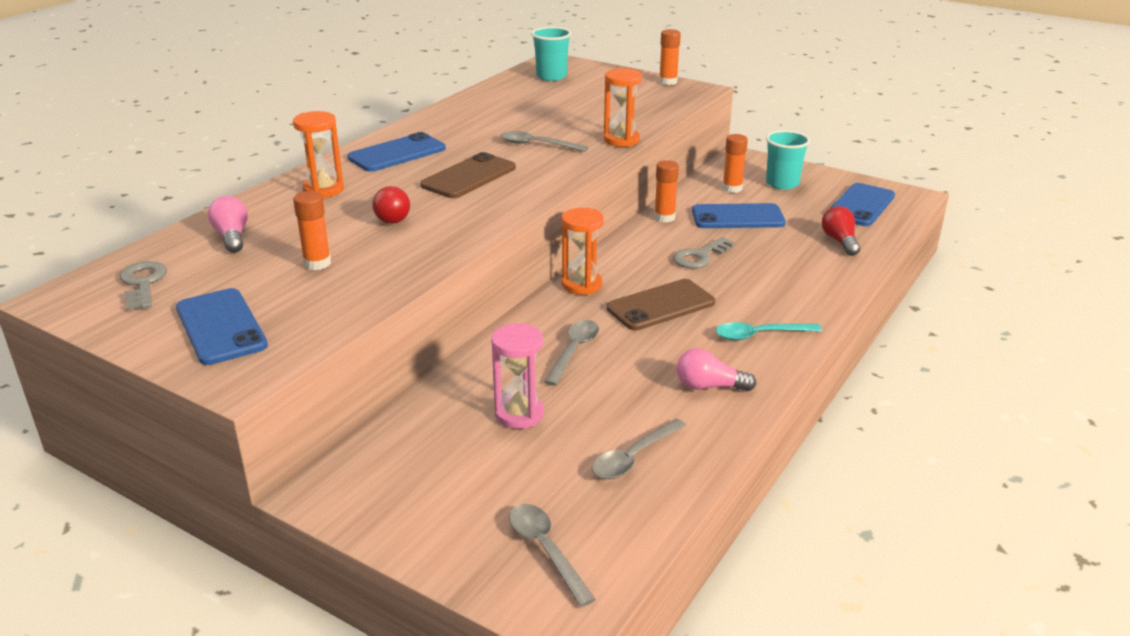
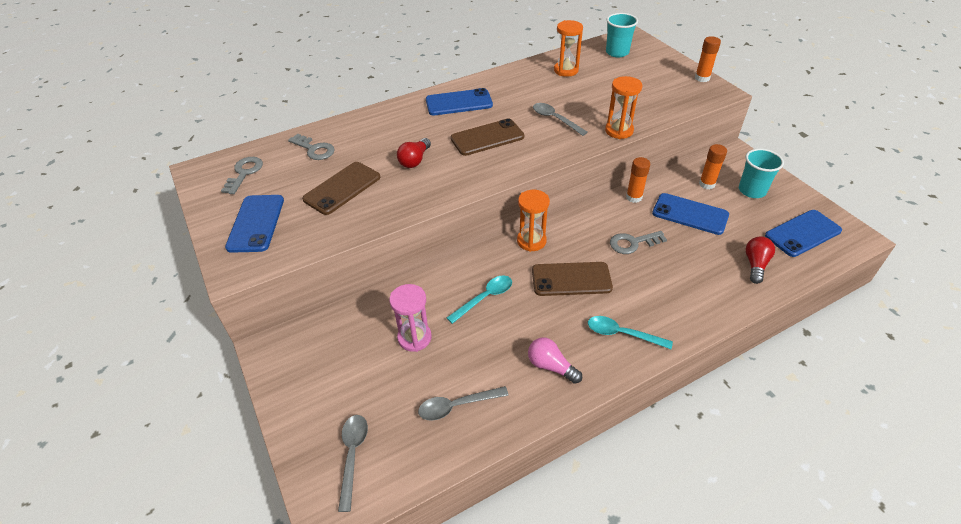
camera: 30 degrees right, 15 degrees up
(232, 237) = (314, 149): pink light bulb -> grey key
(317, 263) = (342, 188): orange glue stick -> brown phone
(323, 190) = (392, 124): orange hourglass -> orange hourglass (566, 70)
(574, 351) = (485, 298): grey spoon -> turquoise spoon

